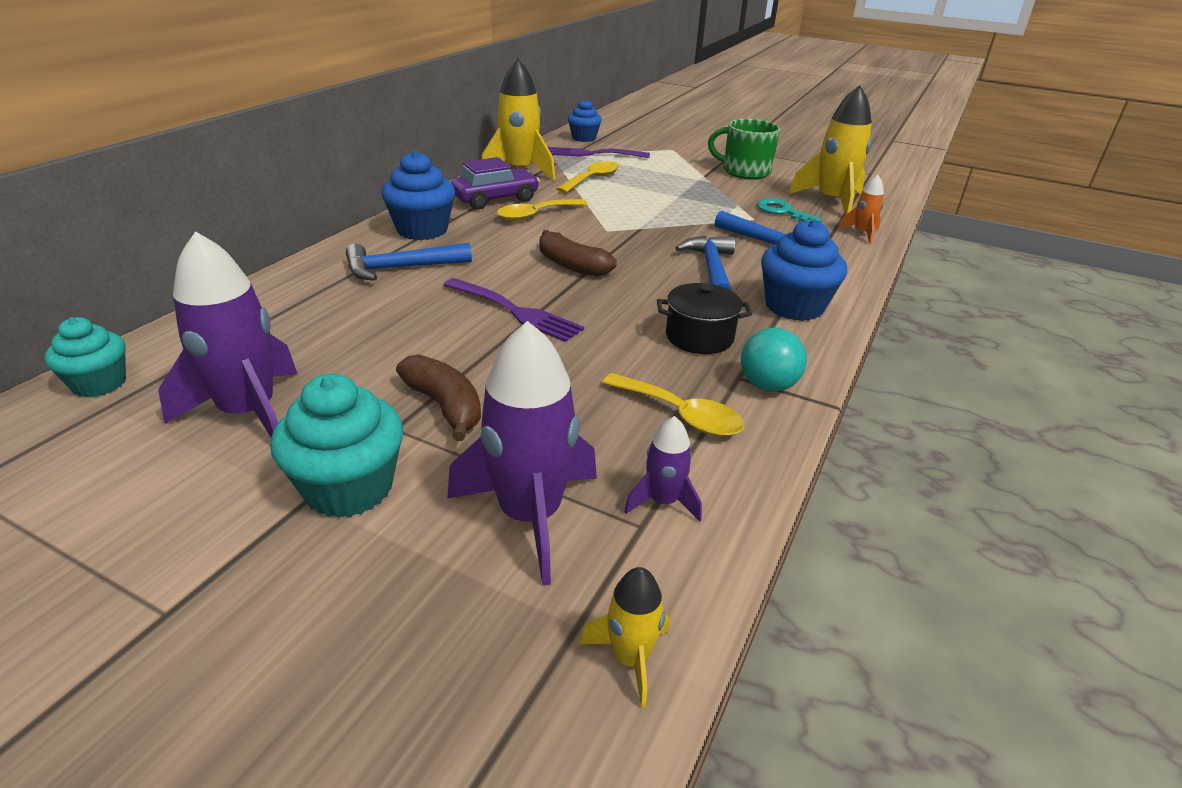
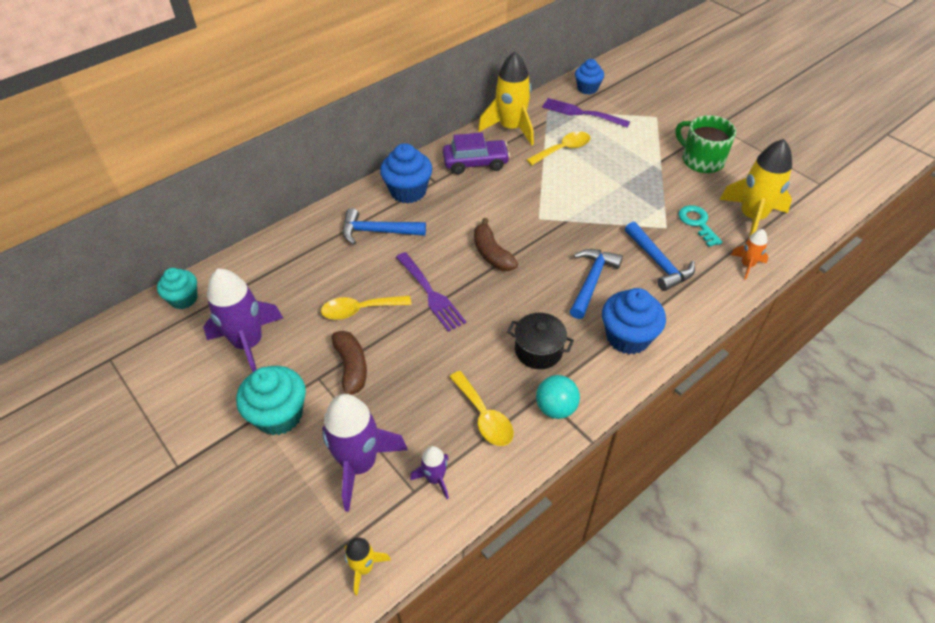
camera: 25 degrees right, 15 degrees up
(536, 215) = (495, 189): yellow spoon -> yellow spoon (359, 310)

